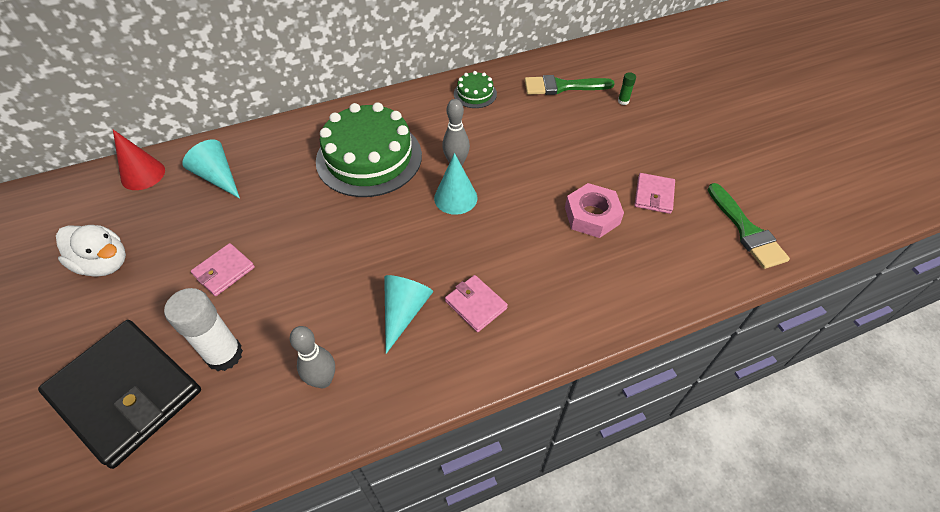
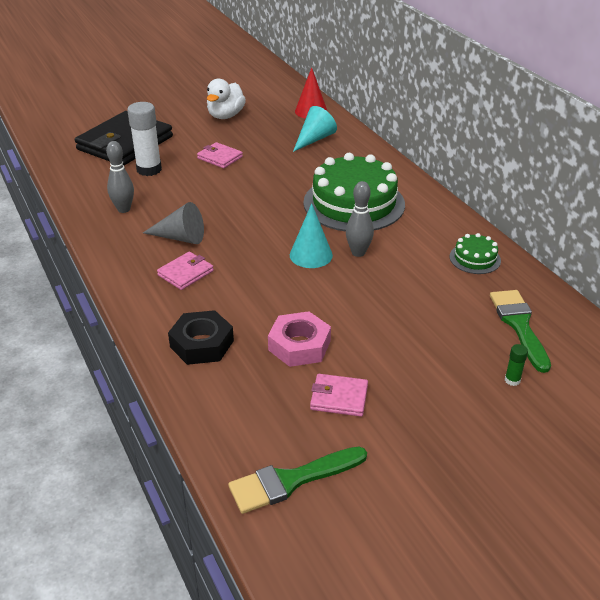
camera: 85 degrees right, 15 degrees down
(404, 312) = (180, 237): turquoise cone -> grey cone
(593, 289) = (201, 344): none -> black nut

